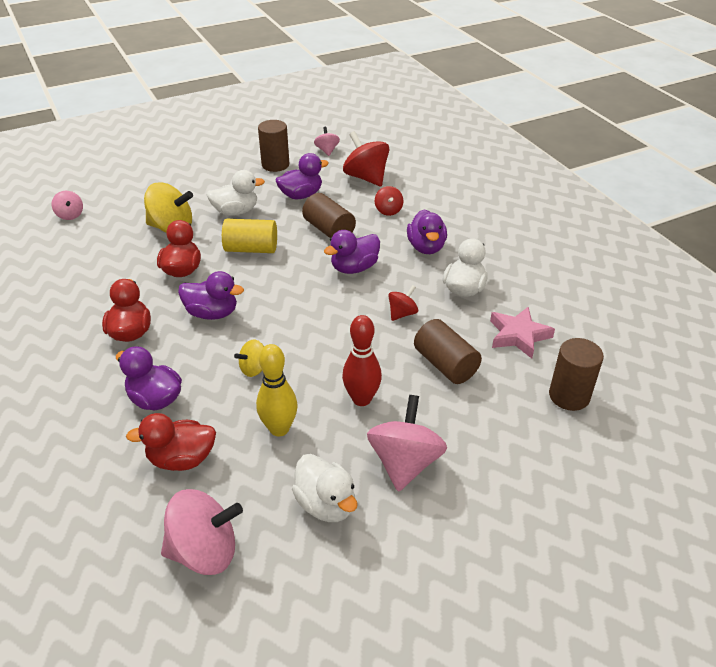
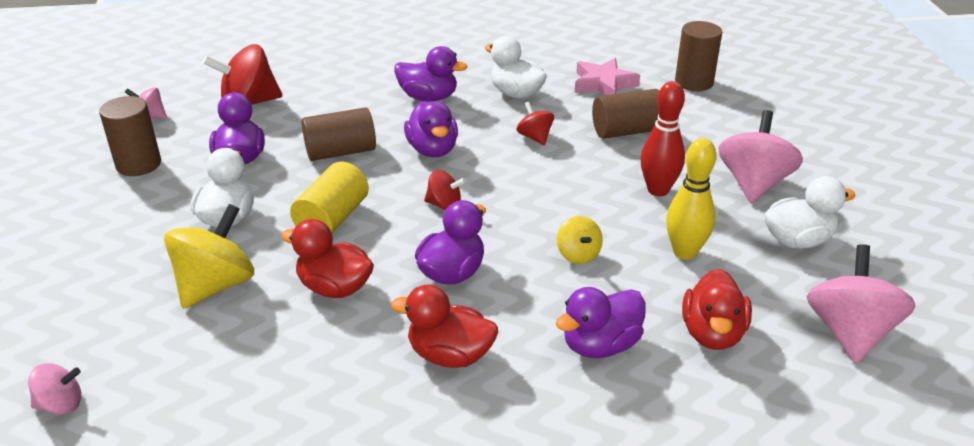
camera: 70 degrees left, 5 degrees down
(388, 210) = (336, 104): red spinning top -> red spinning top (444, 205)
(405, 463) = (753, 183): pink spinning top -> pink spinning top turned 75 degrees clockwise

